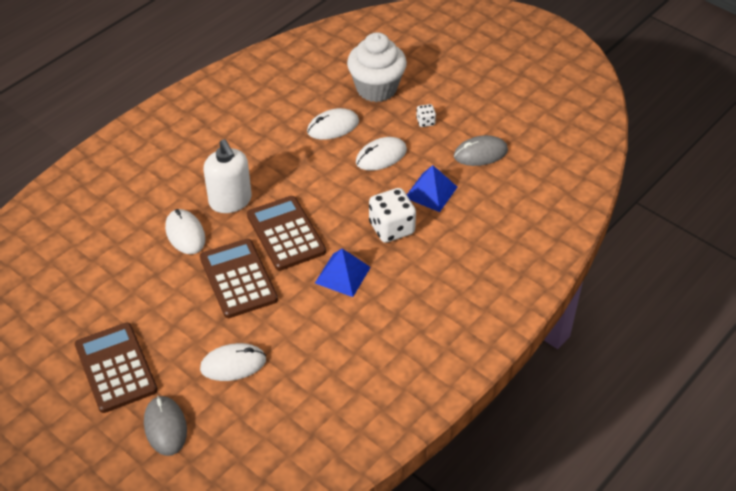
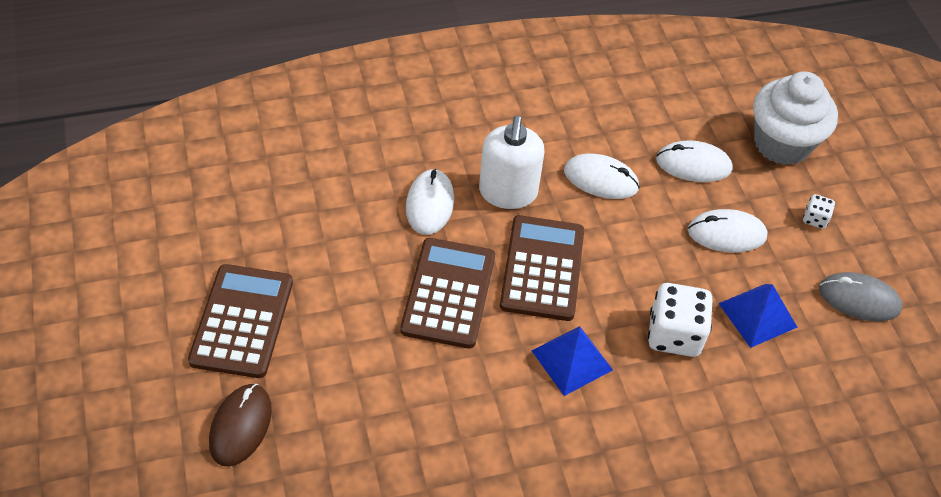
camera: 30 degrees right, 5 degrees up
(165, 427) = (240, 426): grey mouse -> brown mouse
(233, 364) = (367, 396): white mouse -> white mouse (601, 179)

